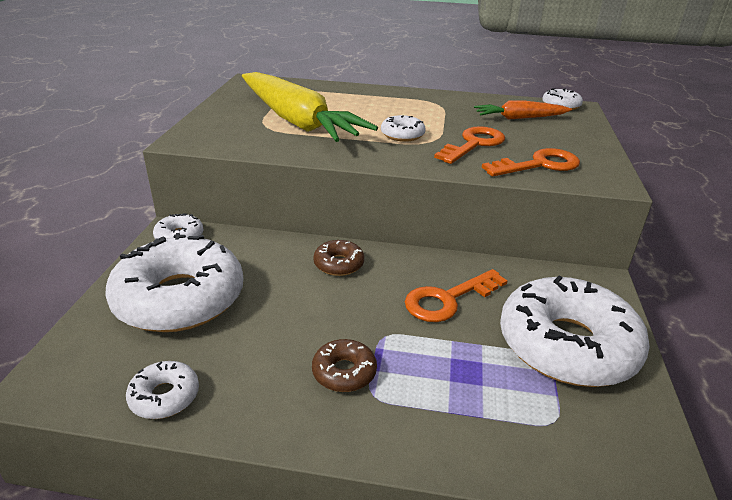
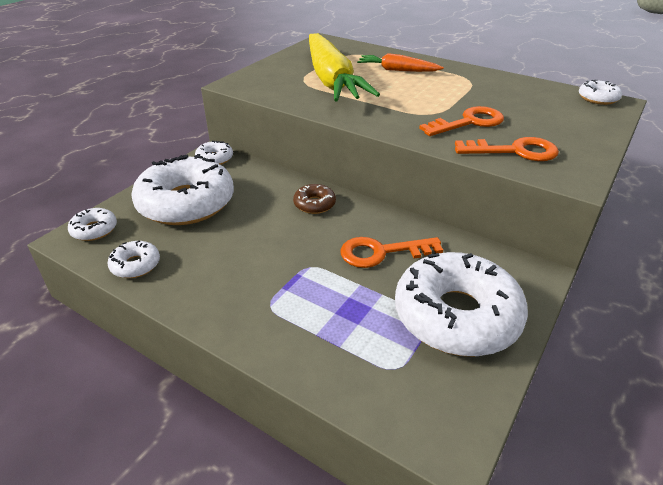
camera: 25 degrees right, 5 degrees up
(344, 372) = (260, 284): brown donut -> none
(402, 135) = (410, 104): white donut -> white donut (94, 230)
(519, 118) = (539, 105): orange carrot -> orange carrot (397, 70)

